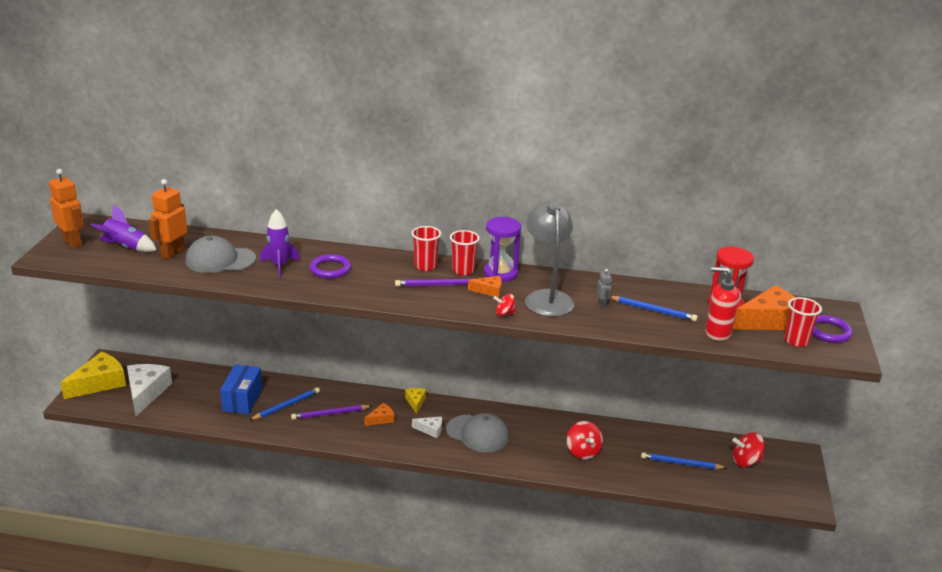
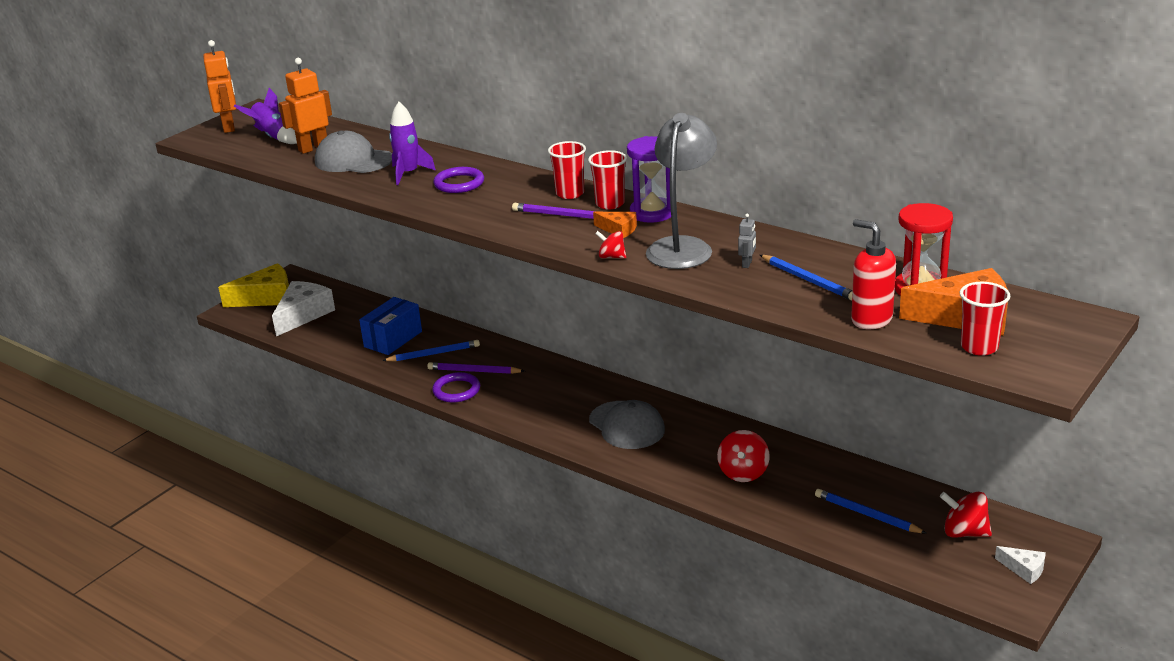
camera: 30 degrees right, 0 degrees up
(381, 419) = (526, 387): orange cheese -> none
(415, 402) = (580, 377): yellow cheese -> none
(430, 430) = (574, 410): white cheese -> white cheese (1024, 569)
(828, 332) = (1043, 344): purple ring -> purple ring (456, 390)

